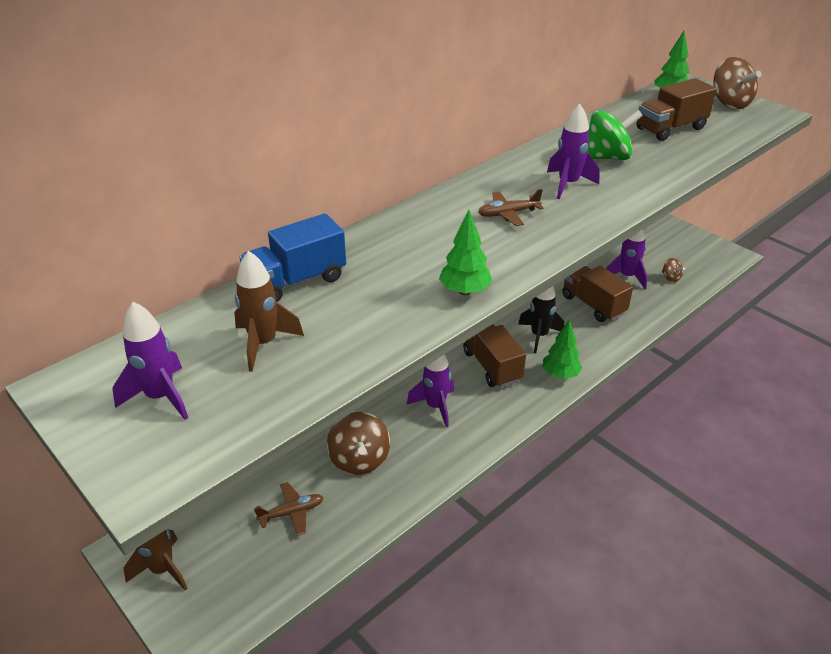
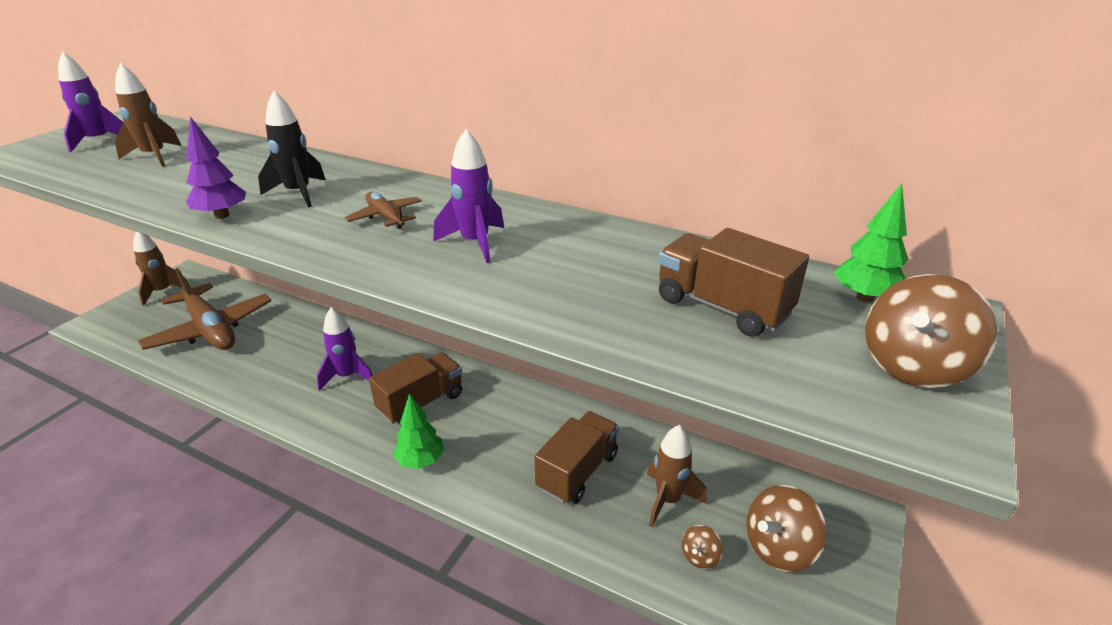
camera: 70 degrees right, 5 degrees down
(292, 512) = (211, 329): brown plane -> brown plane, size x2.22
(296, 281) = (245, 151): blue truck -> none
(359, 460) = (271, 348): brown spinning top -> brown spinning top (779, 548)
(464, 291) = (222, 215): green tree -> purple tree
(539, 336) = (489, 430): black rocket -> black rocket (298, 193)
(606, 157) = (572, 261): green spinning top -> none
(627, 277) = (668, 500): purple rocket -> brown rocket

